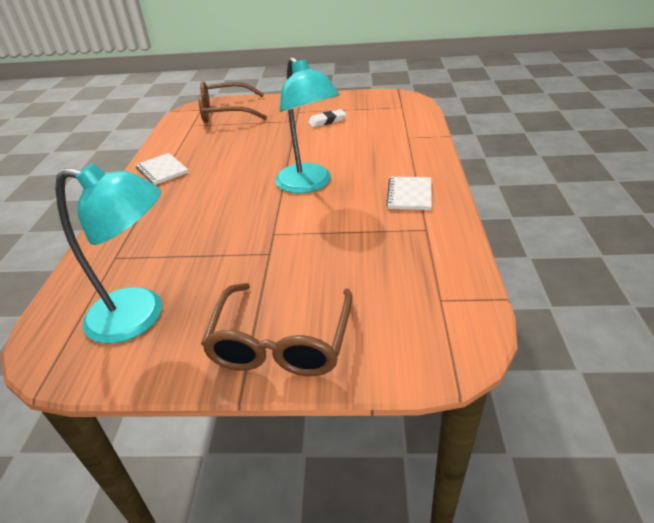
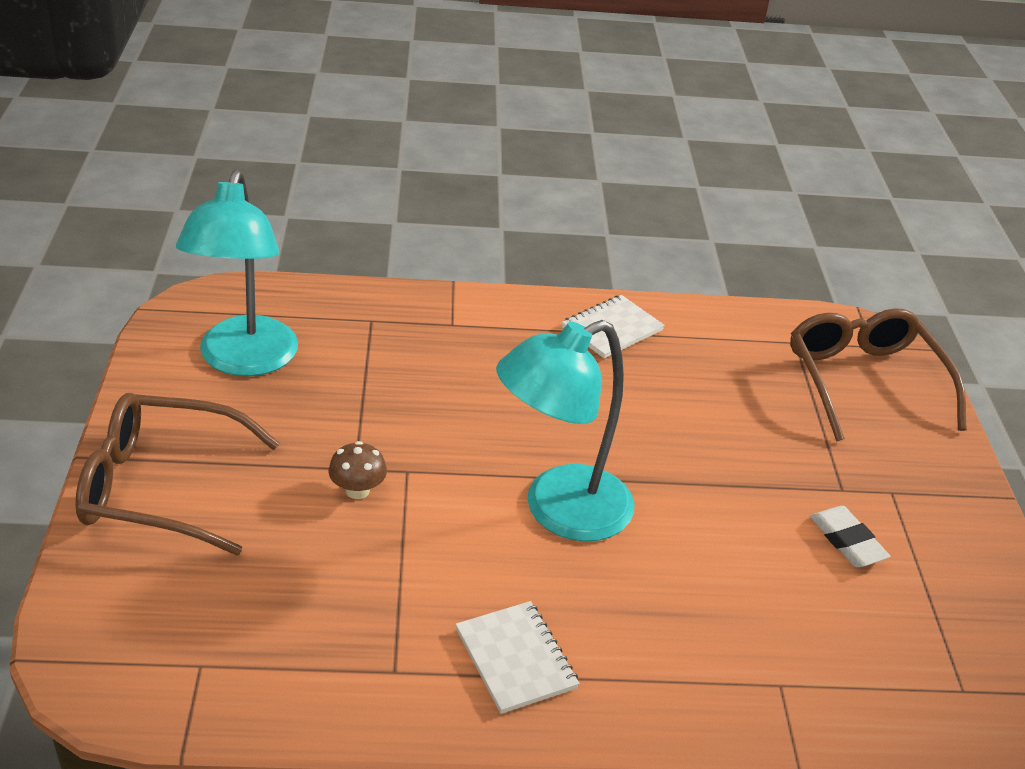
camera: 80 degrees right, 0 degrees up
(289, 250) = (357, 490): none -> brown mushroom
(409, 195) = (515, 659): white notebook -> white notebook turned 60 degrees clockwise

